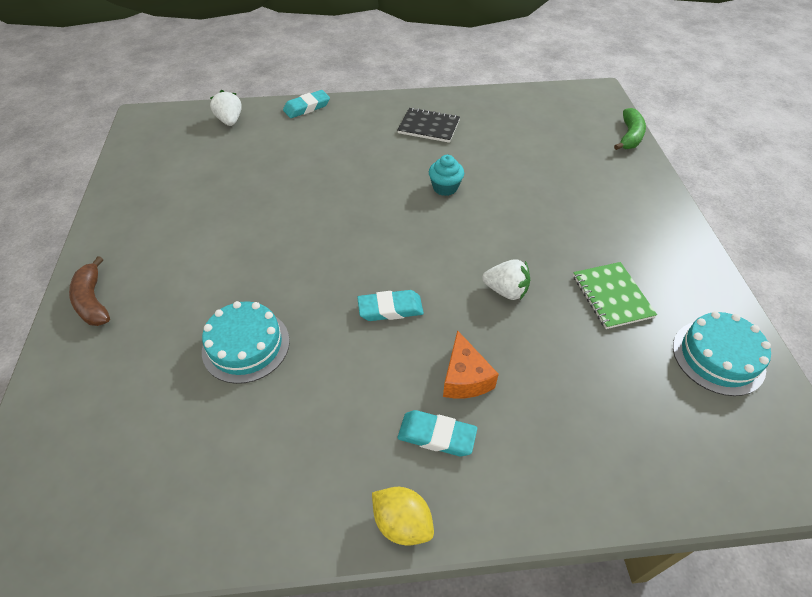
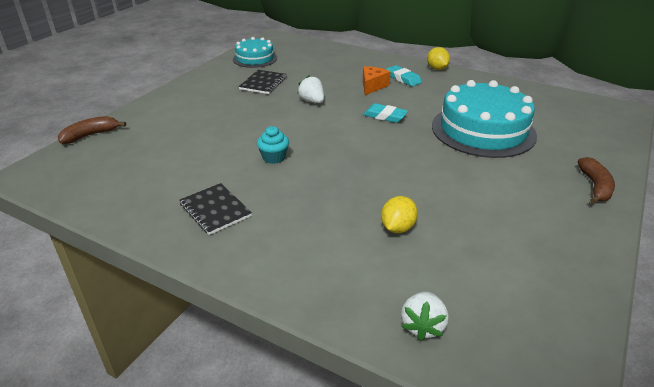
camera: 145 degrees left, 15 degrees down
(246, 345) = (483, 130): turquoise cake -> turquoise cake, size x1.79
(280, 170) = (397, 228): none -> yellow lemon
(307, 107) = (310, 299): turquoise eraser -> none
(612, 296) = (263, 83): green notebook -> black notebook
(629, 136) = (90, 135): green banana -> brown banana

